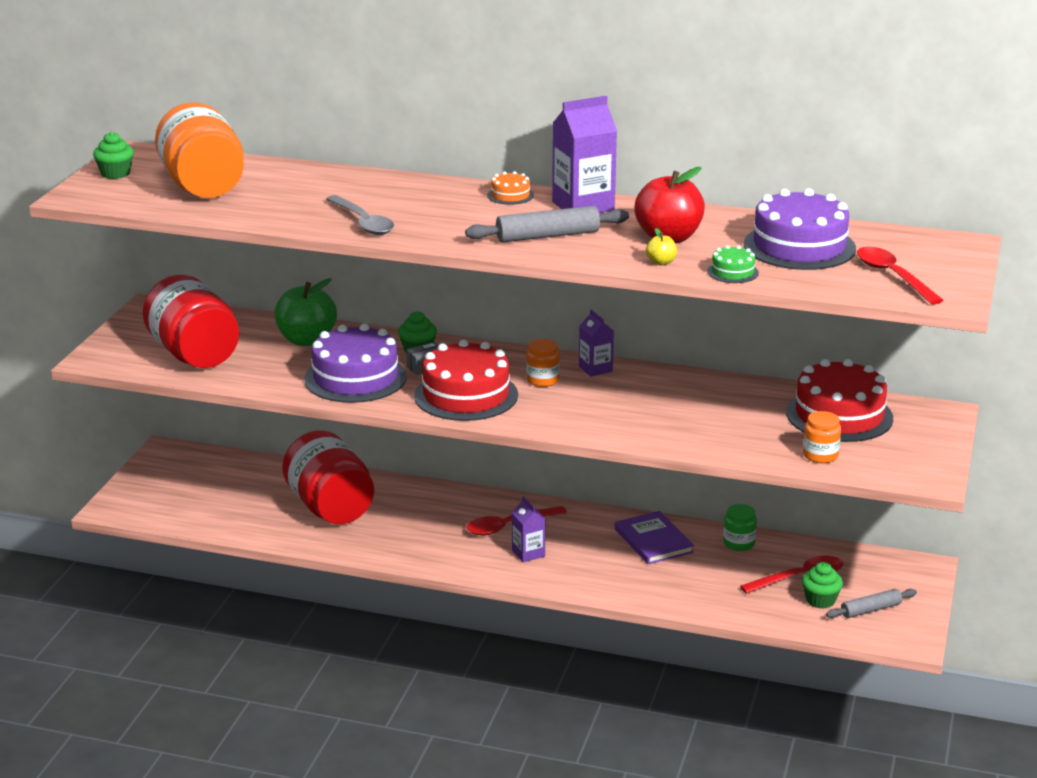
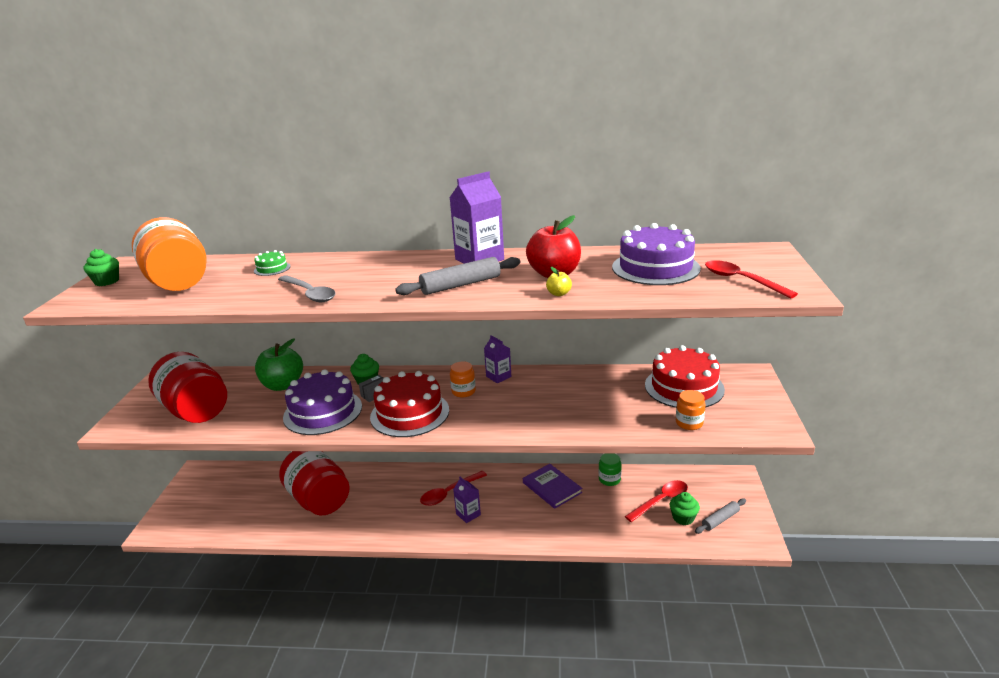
camera: 10 degrees left, 0 degrees up
(510, 195) = (422, 259): orange cake -> none
(732, 272) = (619, 294): green cake -> green cake (272, 268)

